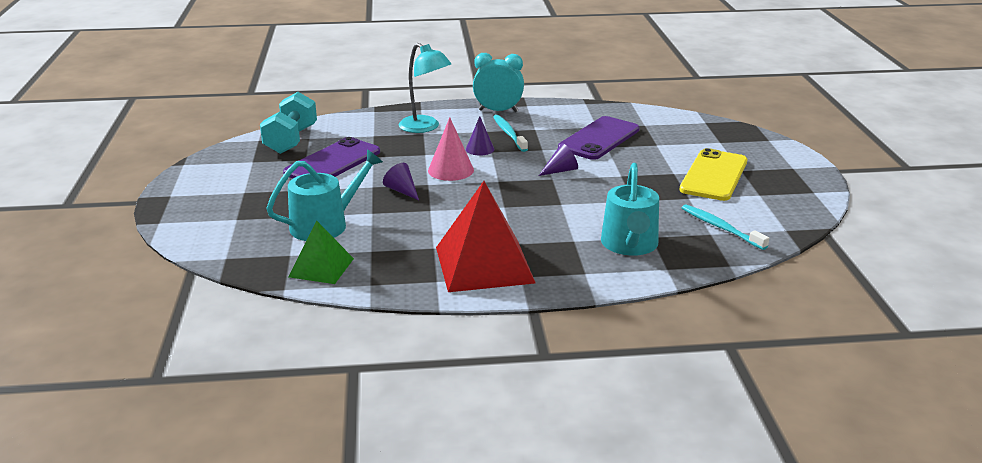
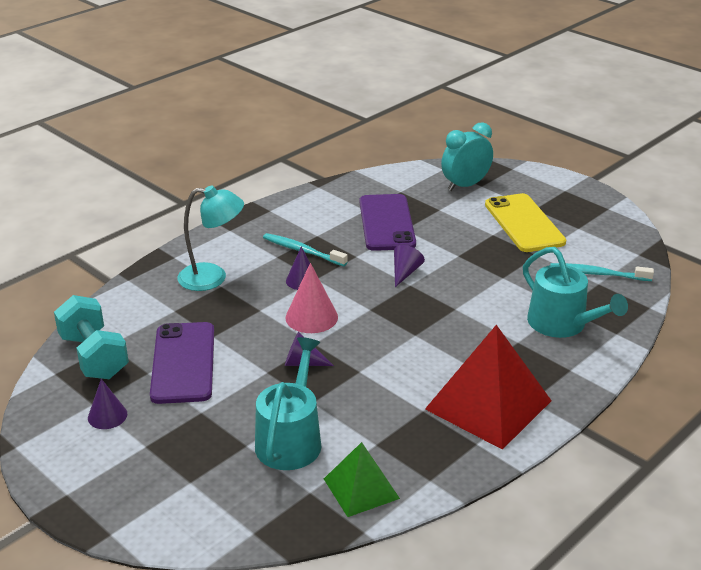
camera: 40 degrees left, 5 degrees up
(249, 170) = (107, 416): none -> purple cone
(498, 111) = (253, 228): turquoise clock -> turquoise clock (465, 185)

